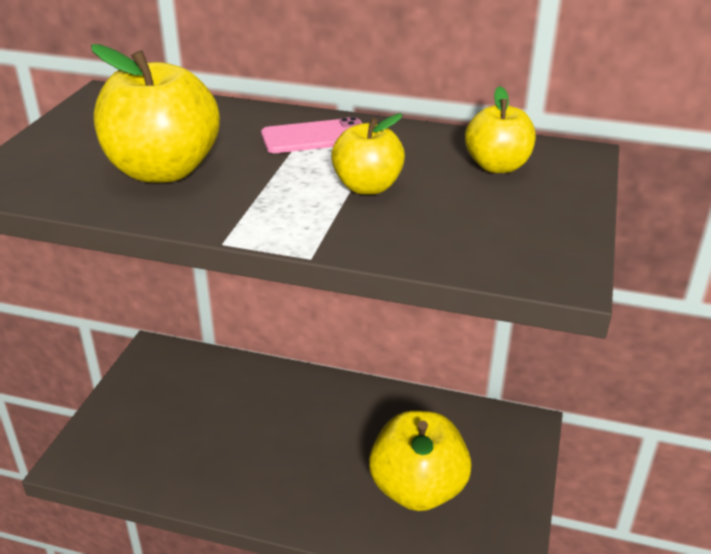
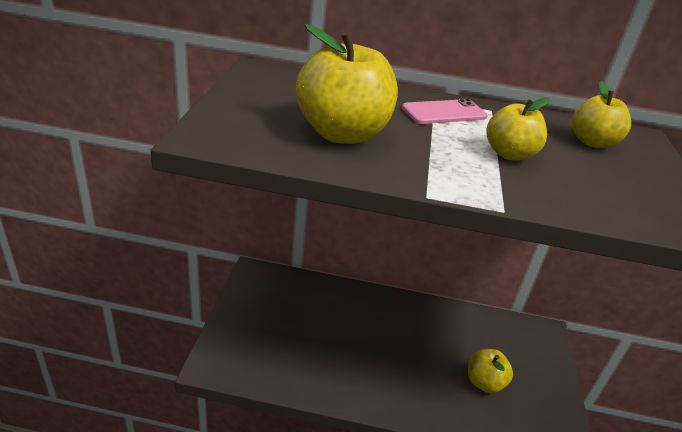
camera: 10 degrees left, 0 degrees up
(417, 489) = (484, 382): yellow apple -> yellow apple, size x0.59

